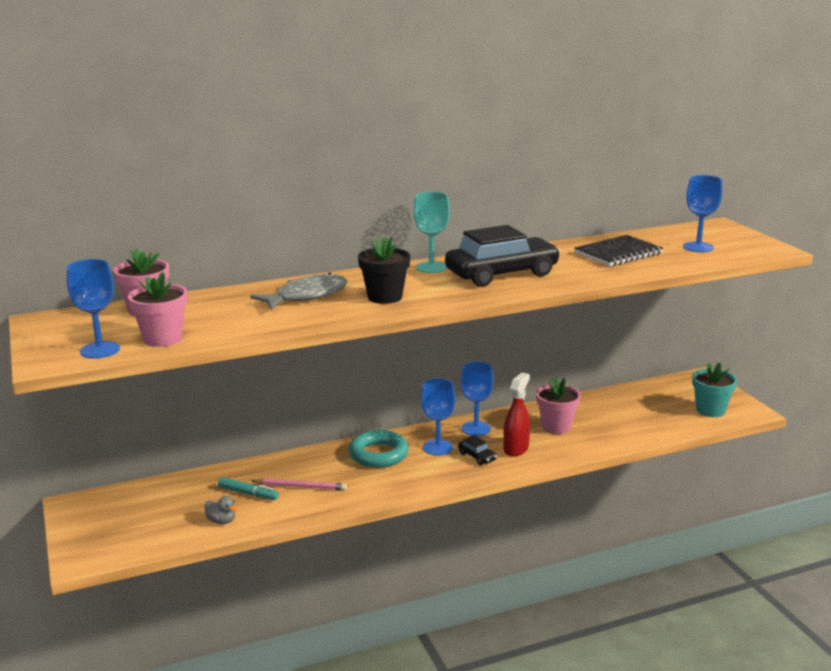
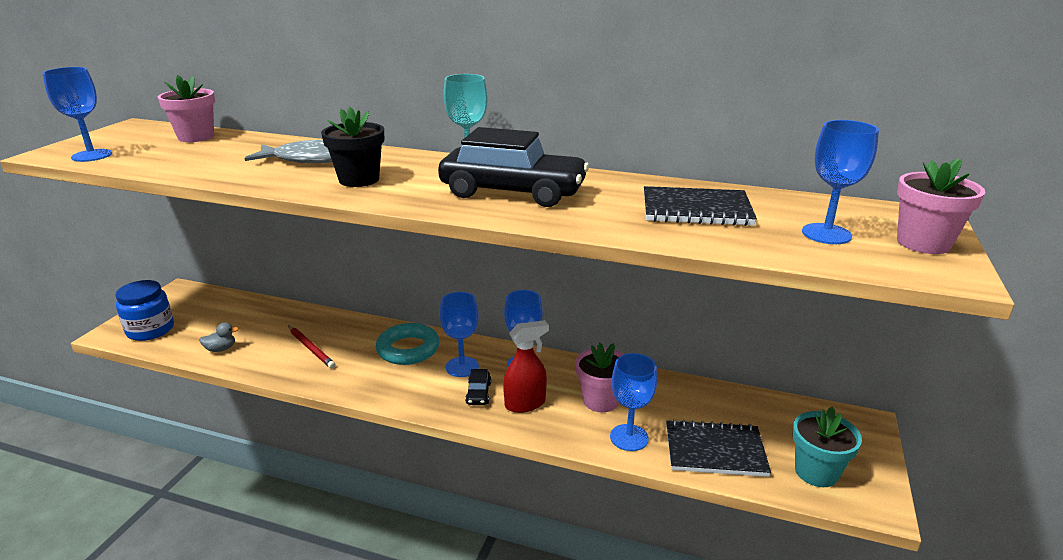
camera: 40 degrees right, 5 degrees up
(117, 540) = (150, 330): none -> blue jar
(163, 339) = (141, 160): pink flower pot -> pink flower pot (923, 243)
(221, 521) = (221, 349): grey duck -> grey duck turned 90 degrees counterclockwise
(248, 493) = (272, 336): turquoise marker -> none
(300, 486) = (311, 348): pink pencil -> red pencil
(602, 437) = (629, 437): none -> blue goblet
(653, 423) = (715, 451): none -> black notebook

